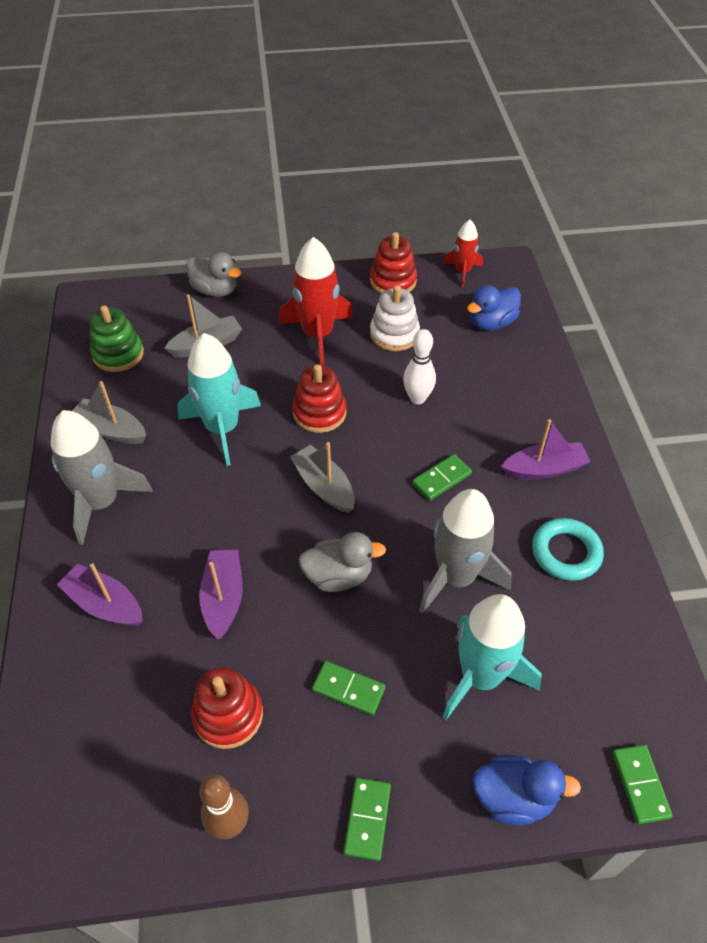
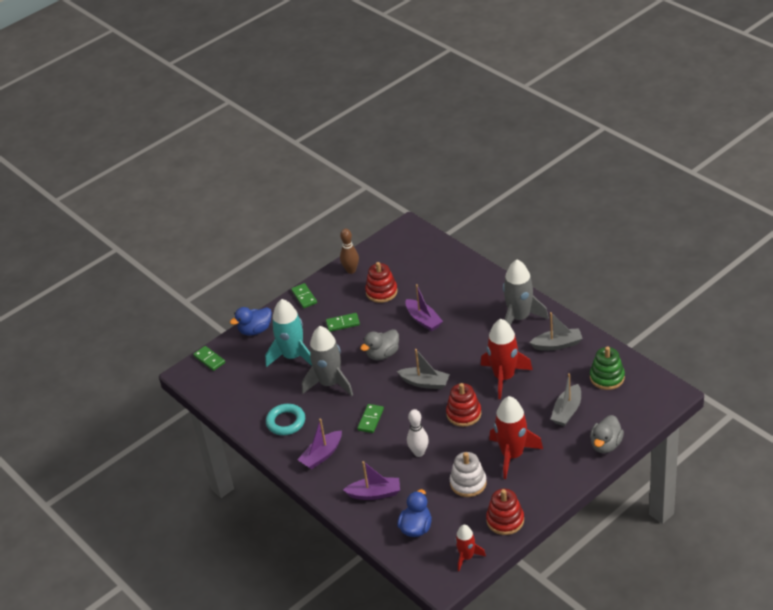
camera: 150 degrees right, 10 degrees down
(105, 604) = (469, 291): purple boat -> purple boat (374, 493)
(215, 290) = (606, 445): grey duck -> grey duck turned 60 degrees counterclockwise
(222, 428) = (504, 377): turquoise rocket -> red rocket

